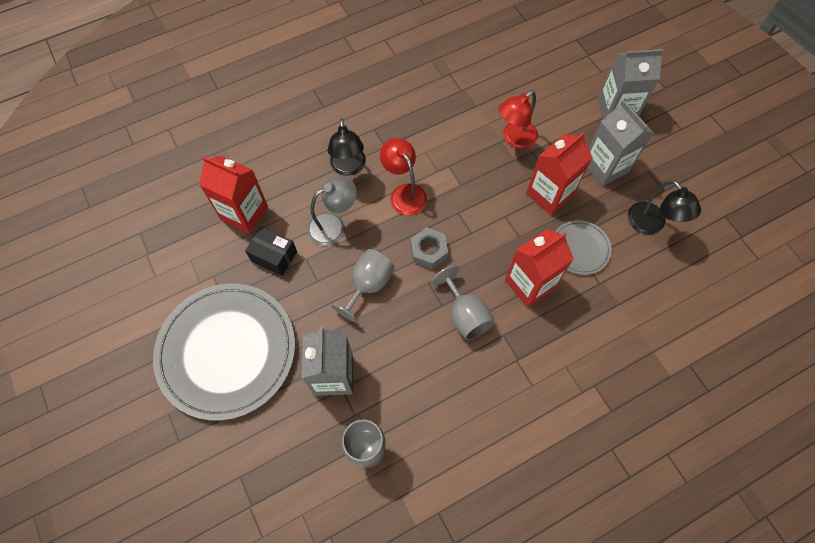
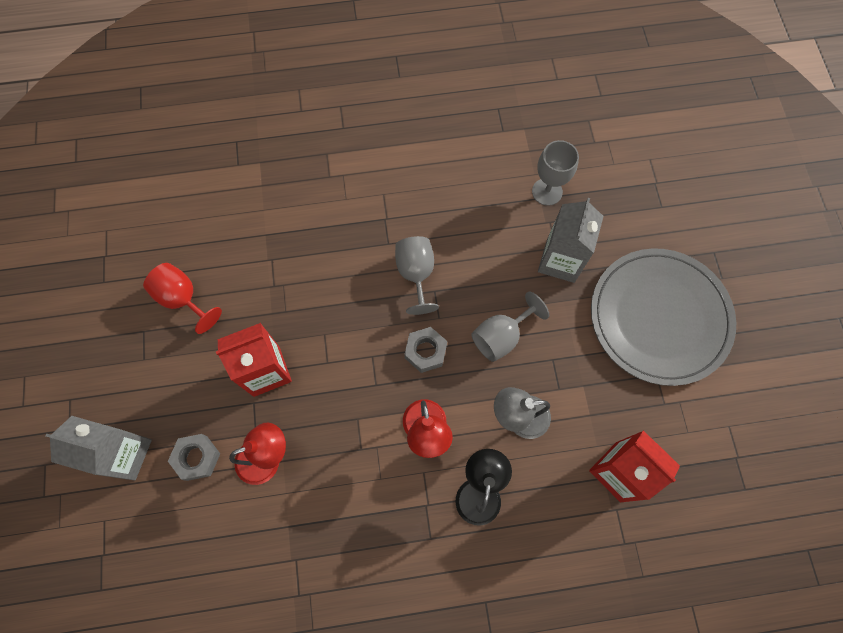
camera: 160 degrees left, 5 degrees up
(274, 256) = (593, 404): black box -> none
(529, 284) = (339, 282): red carton -> none
(564, 123) = (197, 458): none -> grey nut
(580, 248) = (270, 300): grey plate -> none
(605, 167) = (186, 382): grey carton -> none
(651, 225) = (183, 299): black lamp -> red goblet

